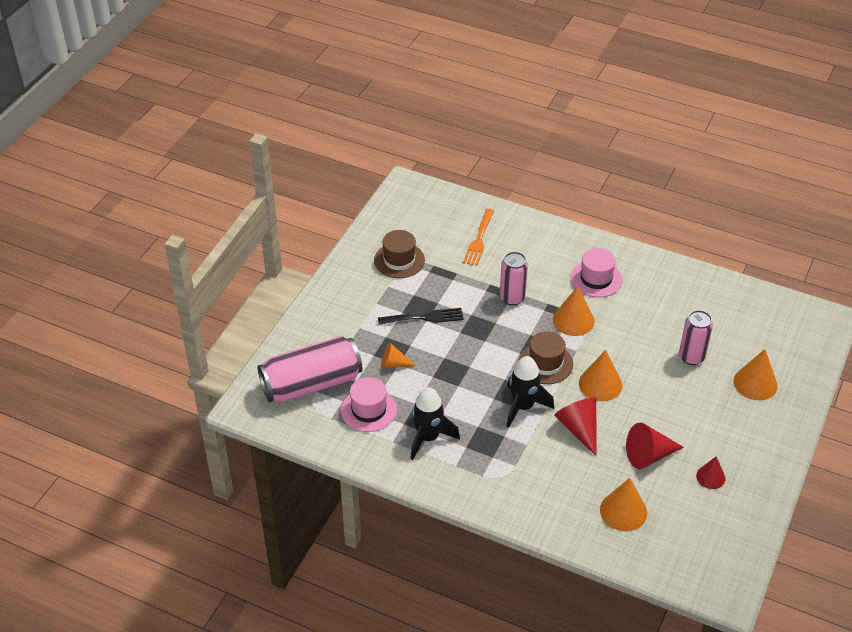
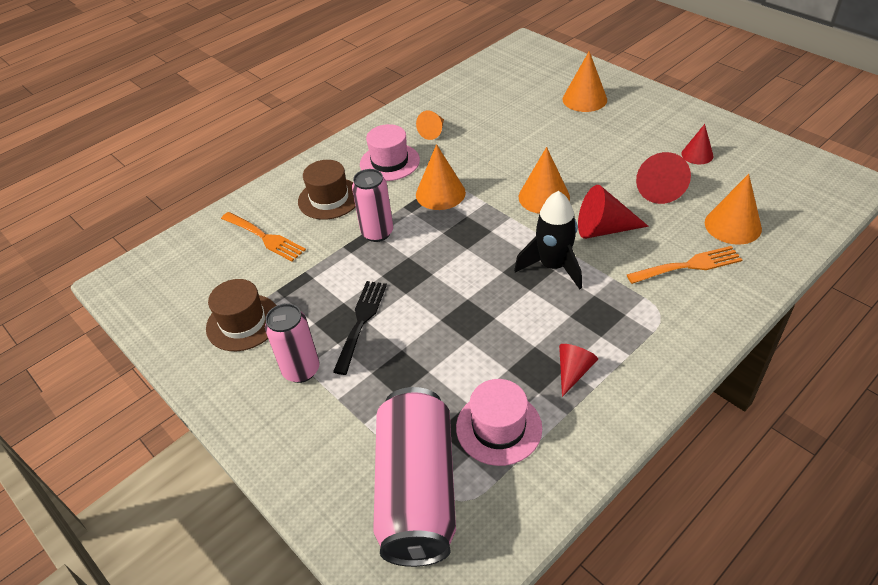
camera: 65 degrees left, 0 degrees up
(393, 364) = (426, 377): orange cone -> orange cone (433, 132)
(428, 438) = (573, 371): black rocket -> red cone
(545, 363) = (494, 231): brown hat -> brown hat (329, 198)
(561, 487) = (688, 265): none -> orange fork
(691, 357) = (534, 127): pink can -> pink can (301, 370)

